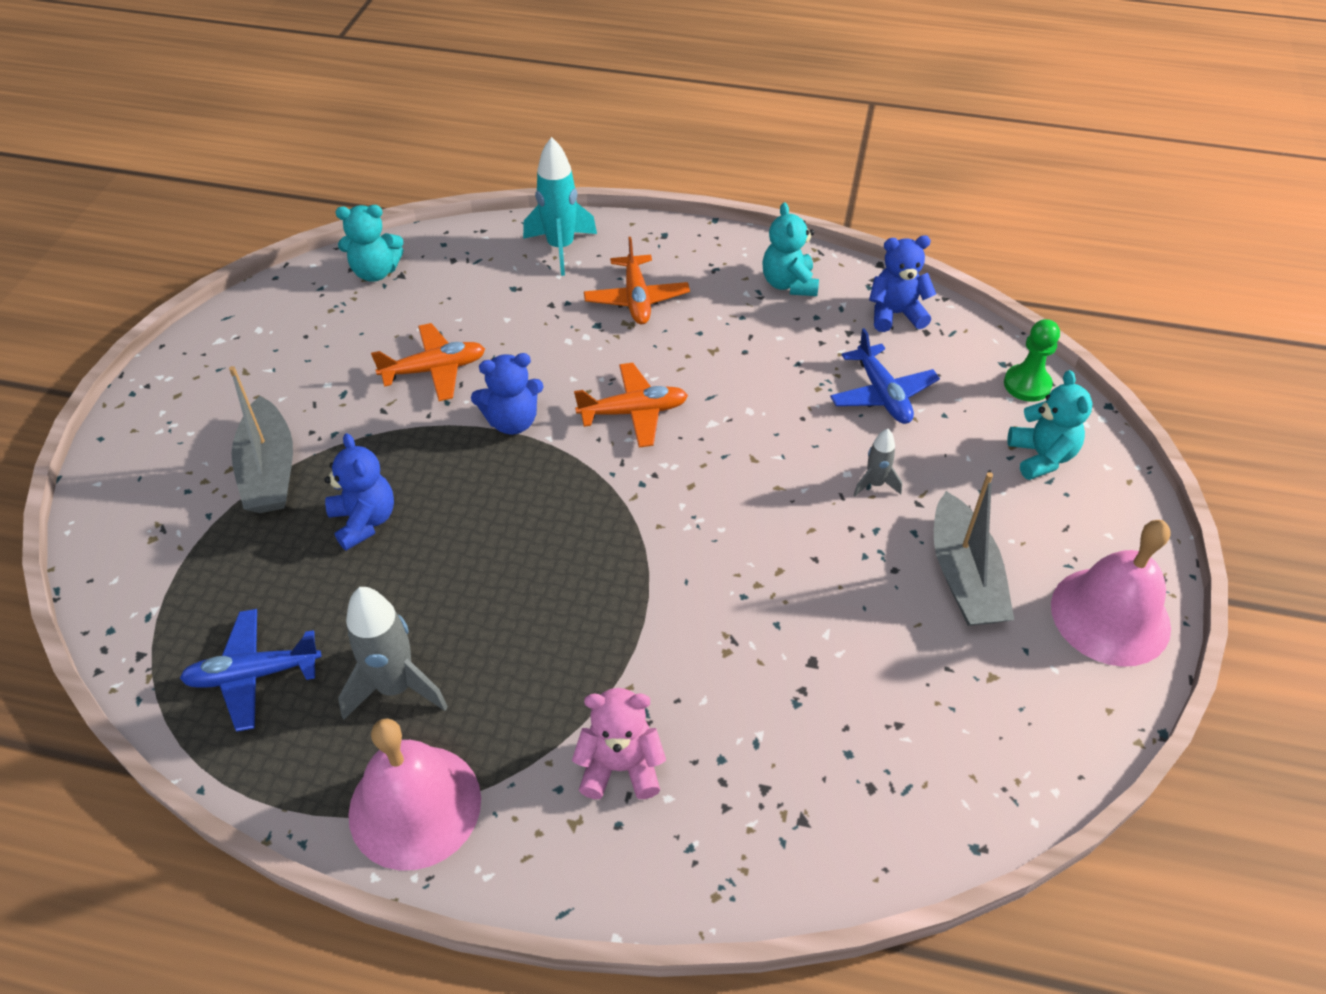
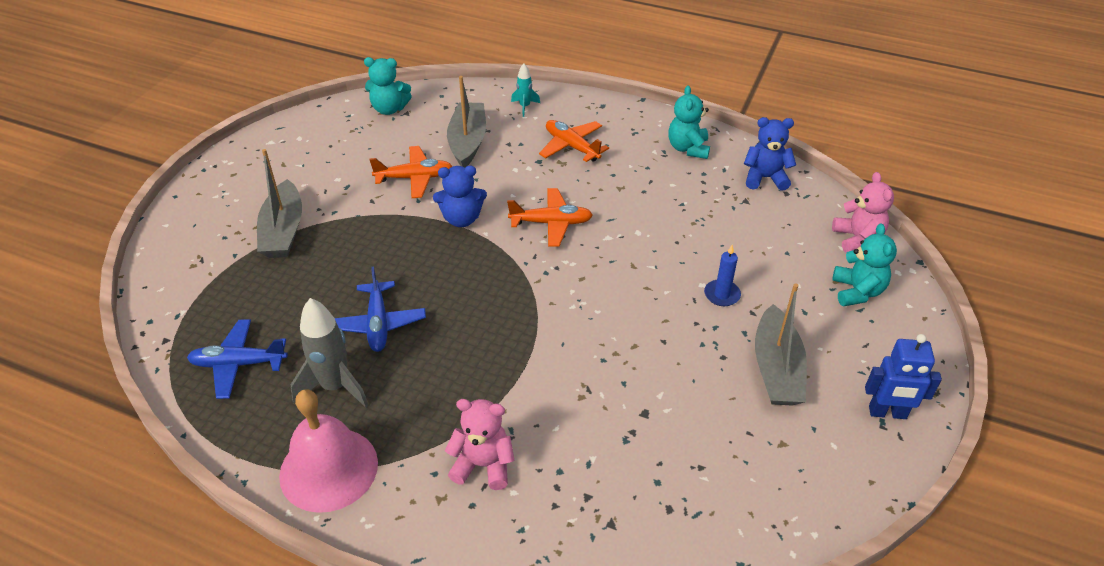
camera: 10 degrees right, 5 degrees down
(364, 521) = (340, 272): blue teddy bear -> none
(495, 308) = (468, 142): none -> grey boat
(561, 248) = (525, 107): turquoise rocket -> turquoise rocket, size x0.54
(636, 299) = (572, 146): orange plane -> orange plane turned 135 degrees clockwise
(875, 484) = (722, 295): grey rocket -> blue candle
(882, 394) = (742, 233): blue plane -> blue plane (378, 324)
(1027, 385) = (857, 239): green pawn -> pink teddy bear
(1110, 615) = (887, 413): pink bell -> blue robot

